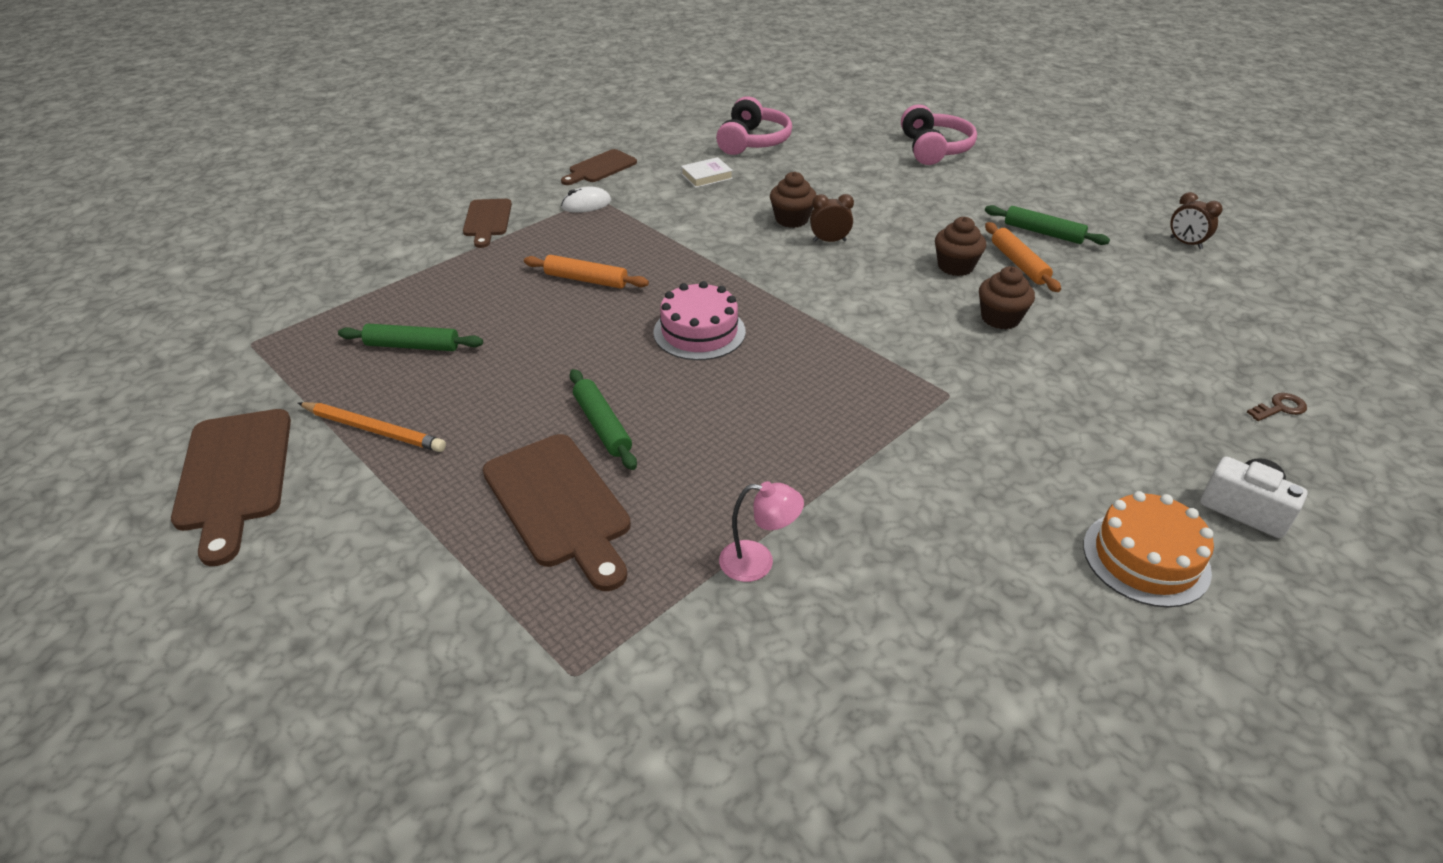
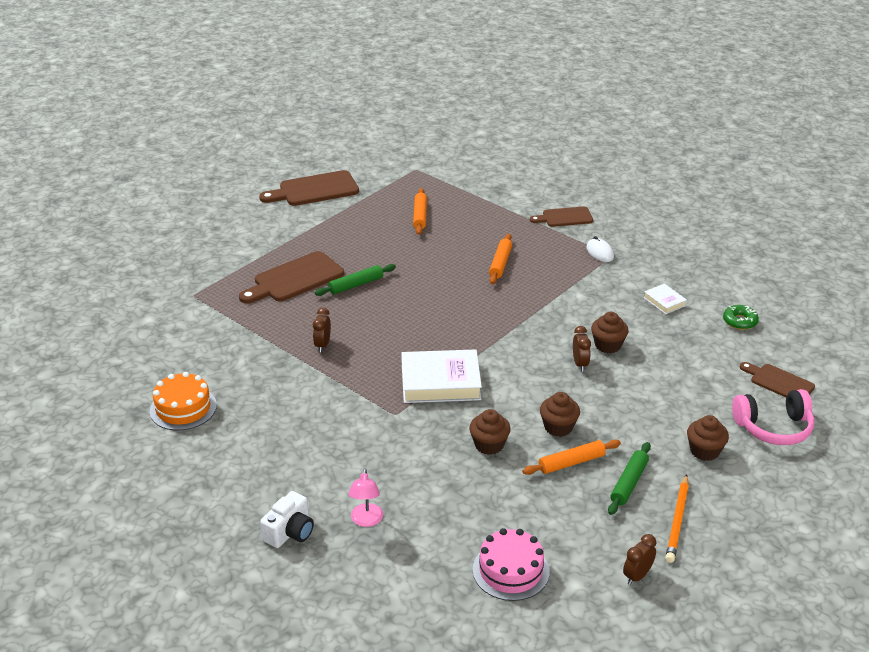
camera: 85 degrees right, 5 degrees down
(374, 430) = (348, 218): orange pencil -> orange pencil (677, 521)
(413, 346) = (420, 216): green rolling pin -> orange rolling pin
(600, 168) = (659, 252): brown cutting board -> brown cutting board (779, 382)
(699, 332) = (449, 311): pink cake -> pink cake (511, 570)
(752, 141) = (740, 321): pink headphones -> green donut
(758, 562) = (254, 341): pink lamp -> pink lamp (366, 520)
(776, 469) = (322, 345): none -> brown clock
(872, 349) = (440, 382): none -> white book
(978, 186) = (704, 451): none -> brown cupcake
(1146, 558) = (251, 480): orange cake -> orange cake (183, 408)
(1280, 408) = (395, 577): brown key -> none

